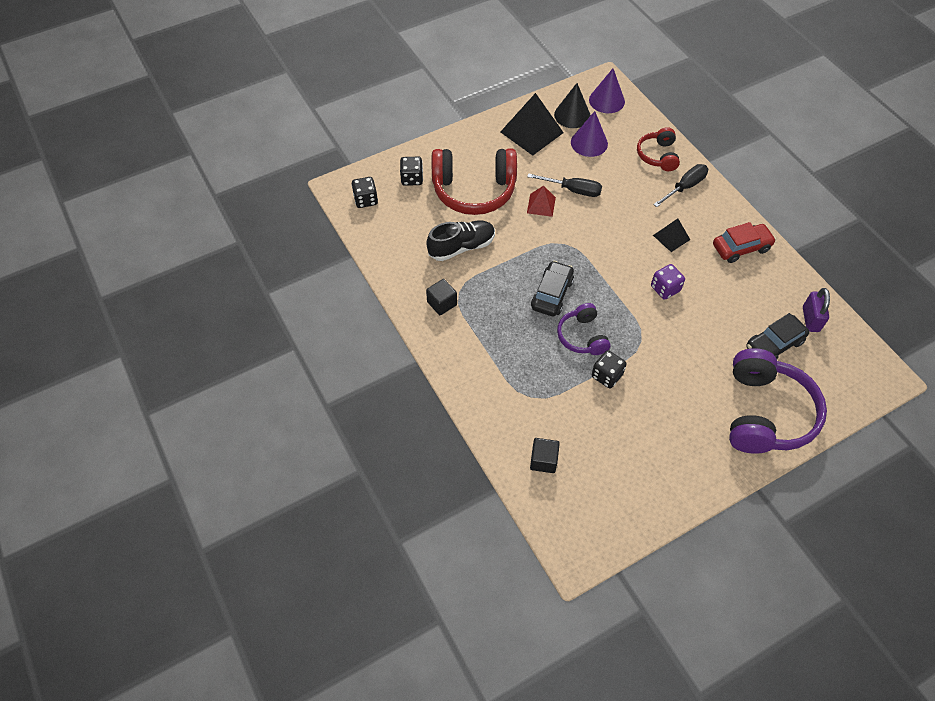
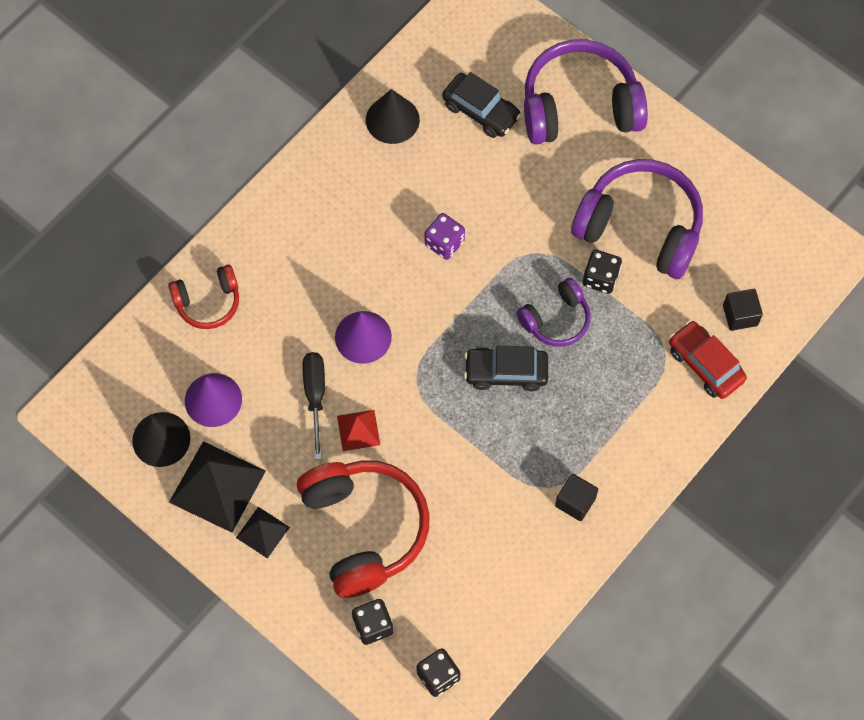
camera: 110 degrees left, 10 degrees up
(461, 247) = (473, 510): black shoe -> none
(606, 100) = (112, 398): purple cone -> purple cone (363, 337)
(642, 417) = (640, 227): none -> purple headphones
(671, 237) = (355, 253): black pyramid -> black pyramid (262, 532)
(685, 187) = (257, 255): black screwdriver -> none
(741, 247) = (342, 169): red car -> red car (705, 364)
(777, 287) = (392, 119): none -> black cone
(810, 319) = (427, 78): purple padlock -> none

